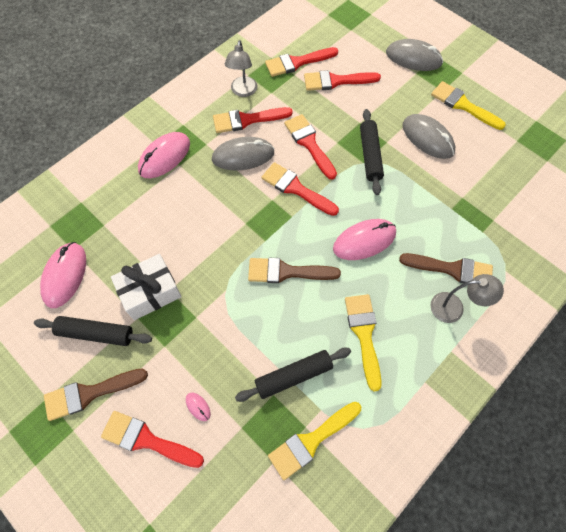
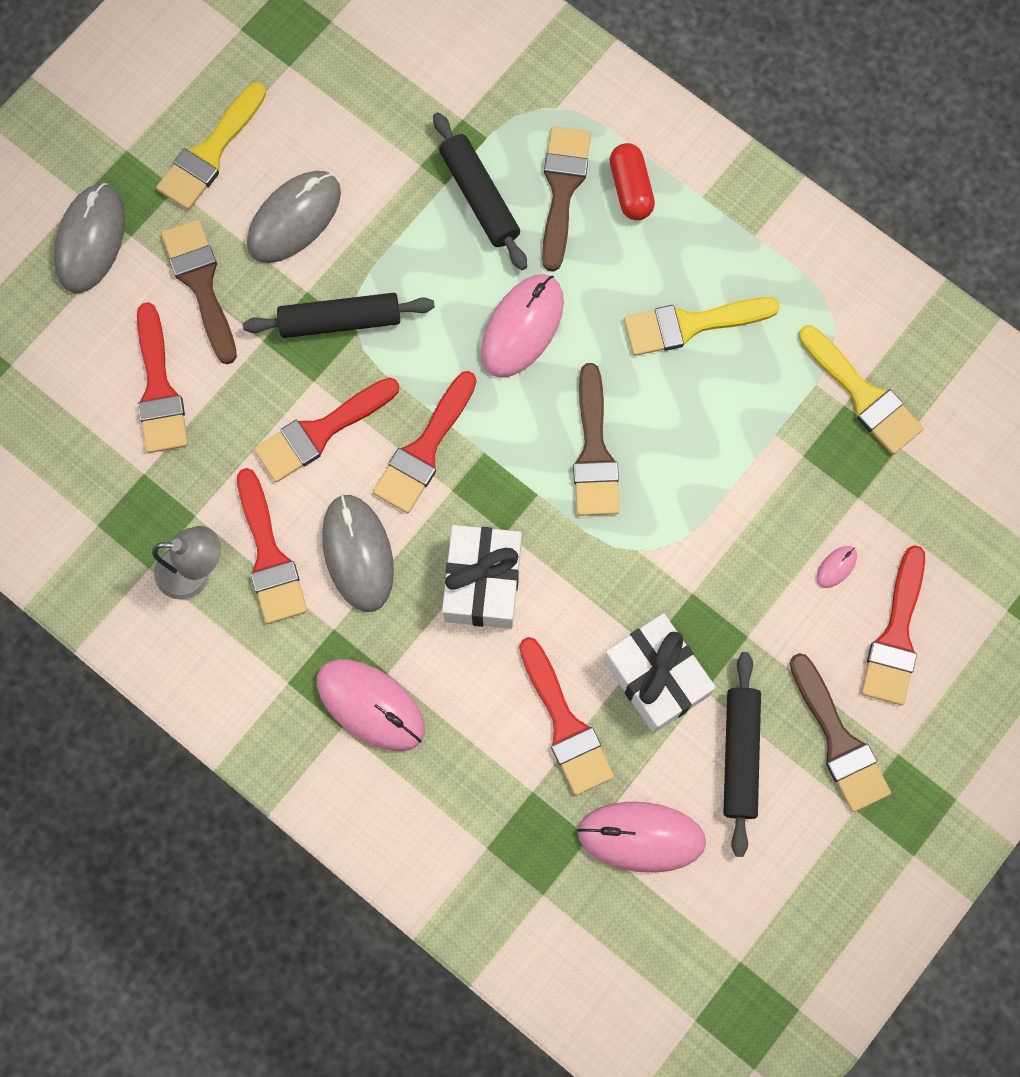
camera: 95 degrees left, 10 degrees up
(219, 210) = (483, 582): none -> white gift
(293, 376) = (770, 427): black rolling pin -> black rolling pin (479, 197)
(297, 62) = (110, 470): red brush -> red brush (565, 724)
(364, 241) = (522, 327): pink mouse -> pink mouse turned 60 degrees clockwise
(391, 99) = (201, 283): none -> brown brush
(454, 308) = (630, 189): grey lamp -> red capsule

